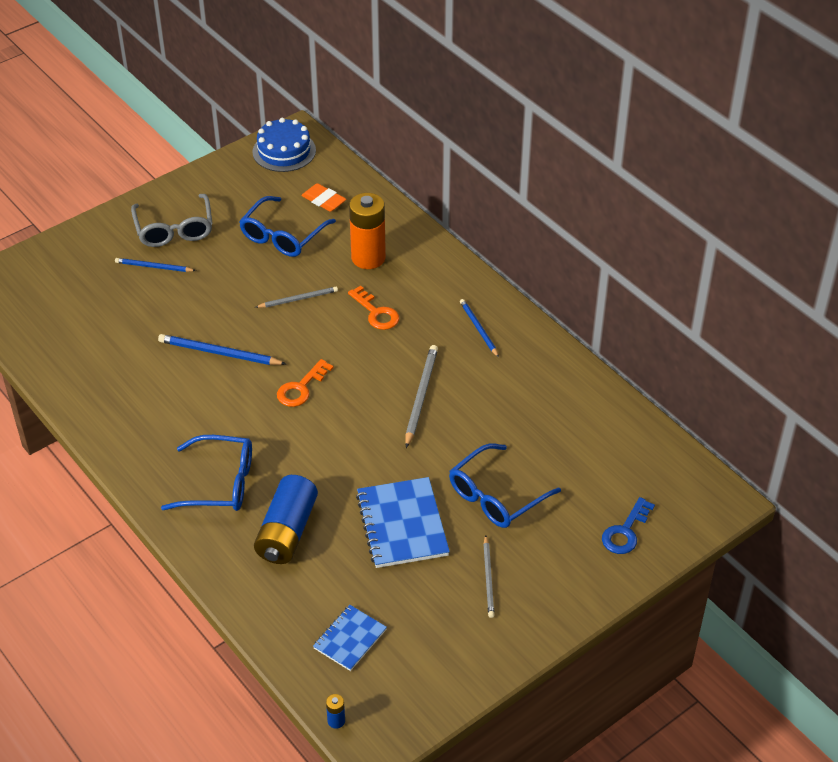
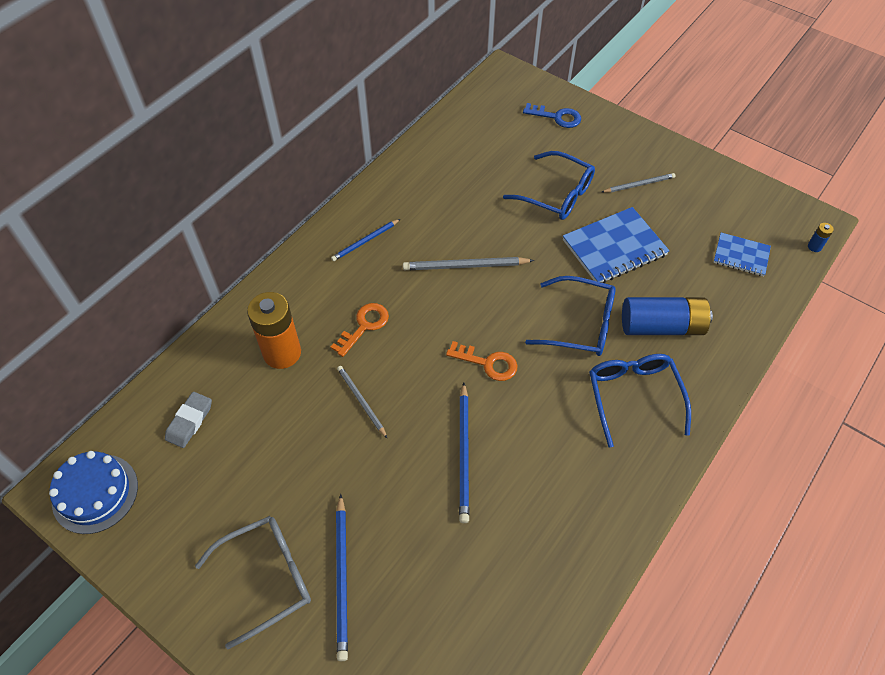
camera: 105 degrees left, 10 degrees up
(153, 267) = (342, 578): blue pencil -> blue pencil, size x1.53
(283, 236) = (259, 447): blue glasses -> blue glasses (580, 324)
(324, 200) = (189, 421): orange eraser -> grey eraser

